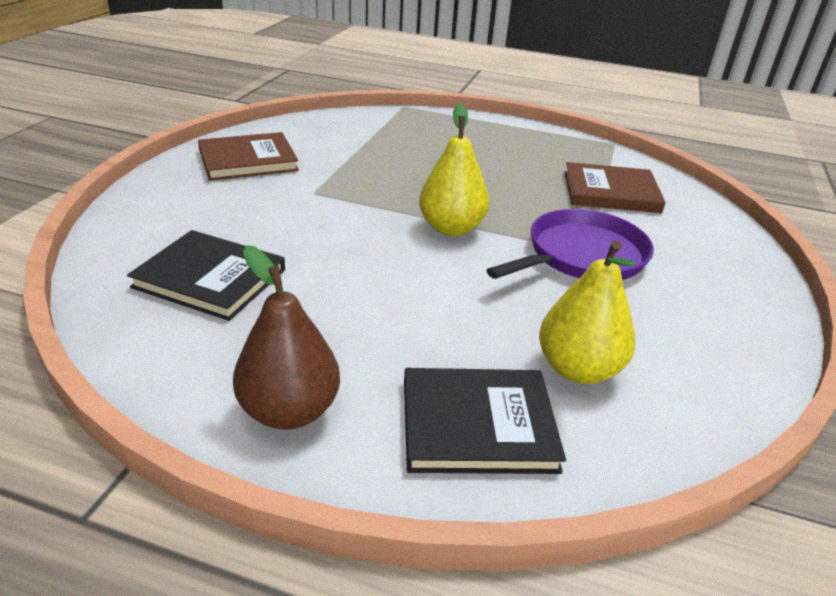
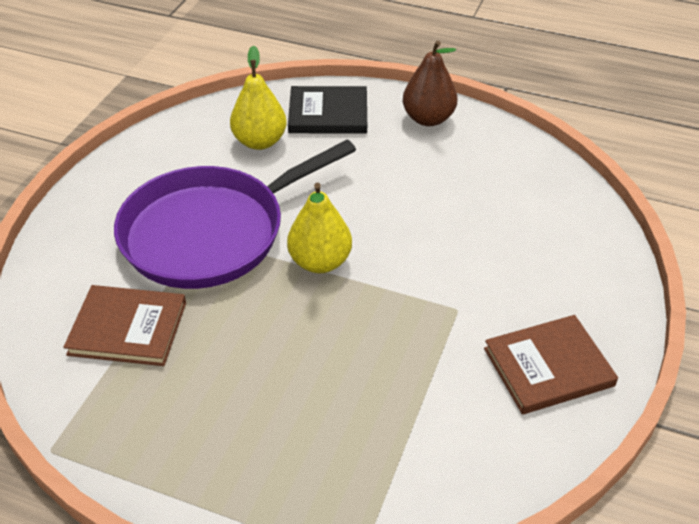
camera: 175 degrees left, 10 degrees up
(210, 278) = (510, 200): black book -> none
(582, 256) = (210, 232): purple pan -> purple pan, size x1.55

